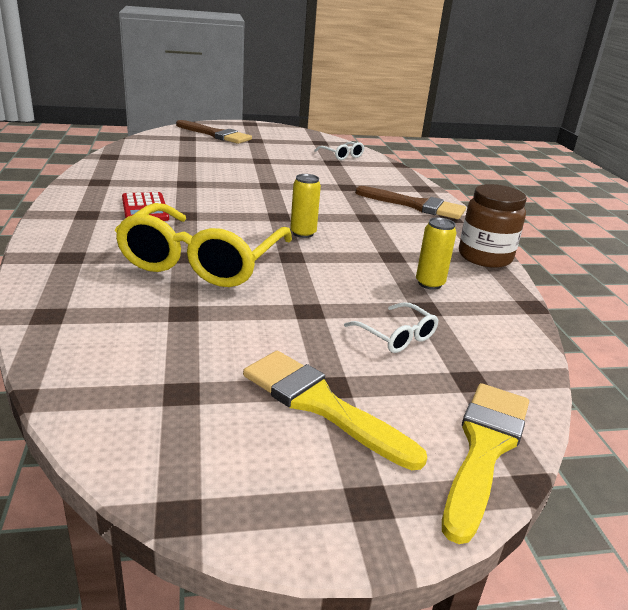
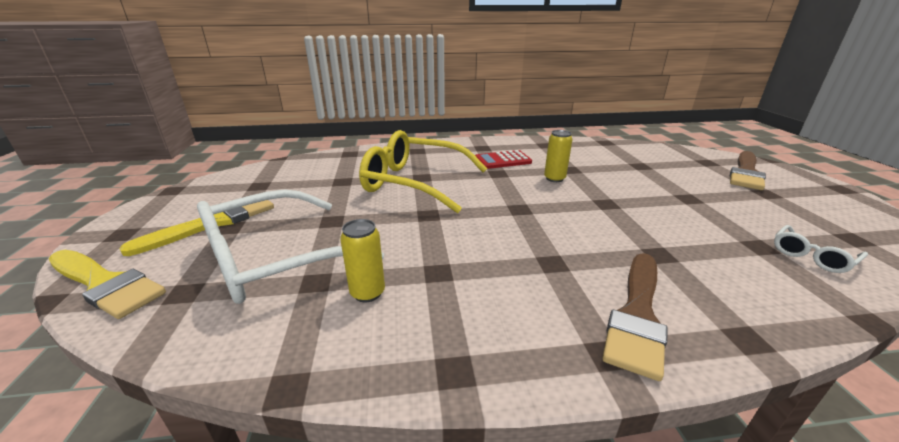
camera: 95 degrees right, 0 degrees up
(303, 233) = (481, 220): yellow can -> yellow can (554, 178)
(396, 336) = (274, 259): white glasses -> white glasses, size x2.34
(485, 257) = (450, 367): brown jar -> none

